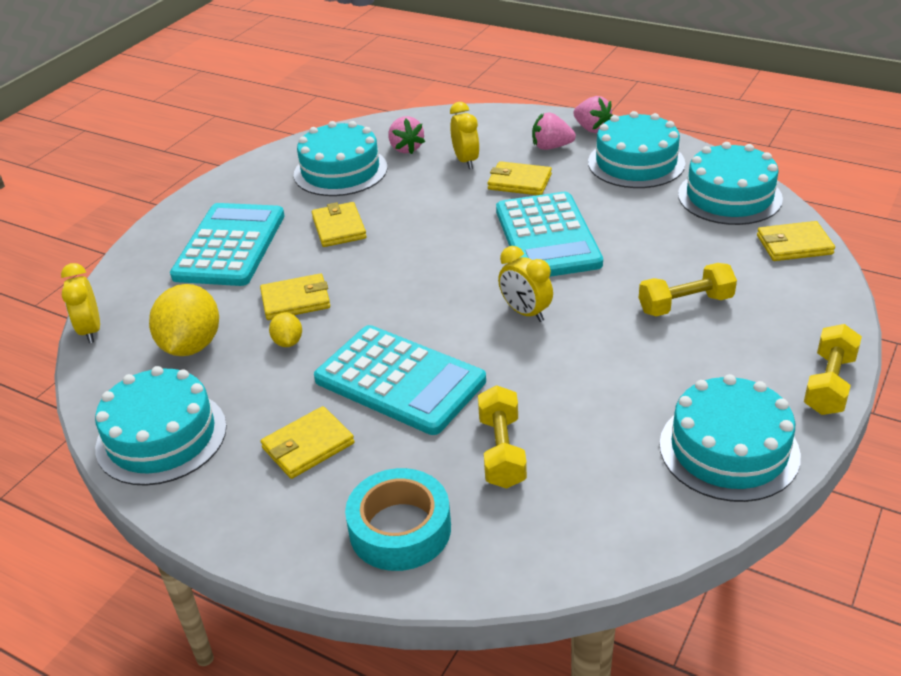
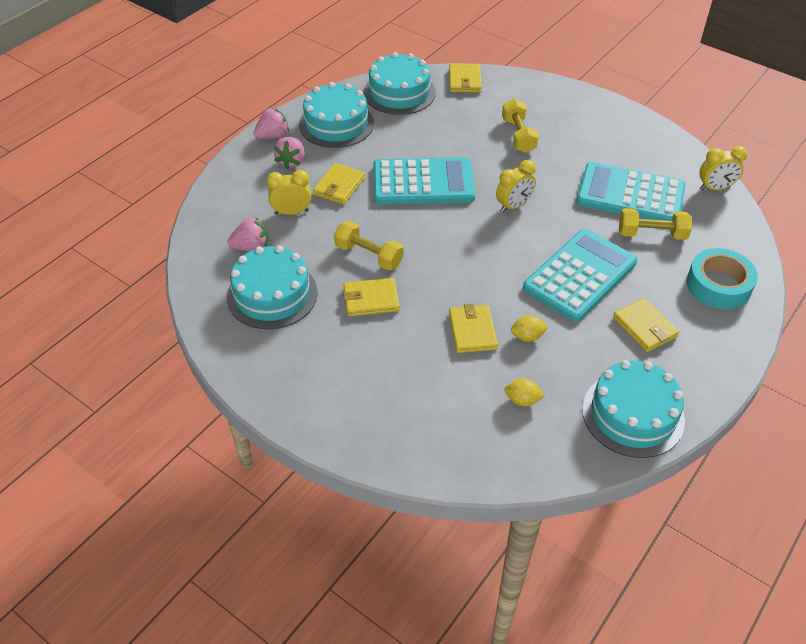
camera: 85 degrees left, 10 degrees up
(91, 330) = (488, 479): yellow clock -> yellow clock (715, 188)
(191, 345) = (522, 400): yellow lemon -> yellow lemon, size x0.49
(230, 246) = (376, 377): turquoise calculator -> turquoise calculator (630, 194)
(729, 449) = (651, 146): turquoise cake -> none
(829, 384) = (600, 101): yellow dumbbell -> yellow dumbbell (368, 255)

